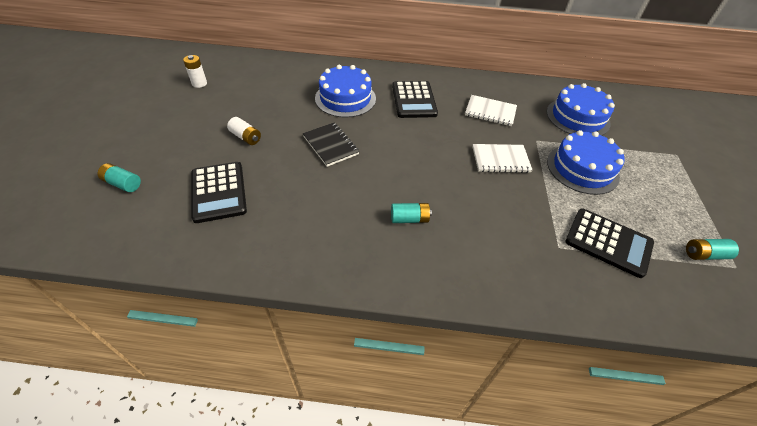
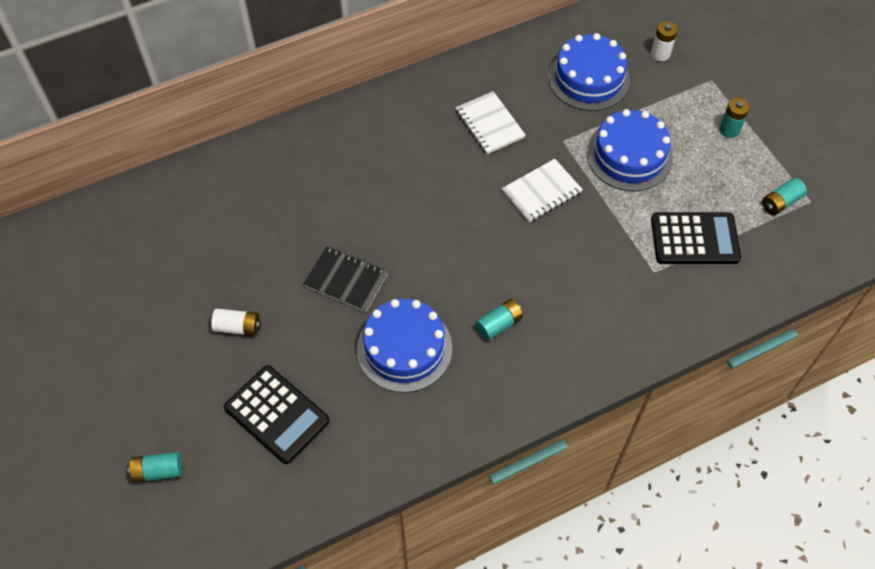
camera: 30 degrees left, 10 degrees up
(199, 83) = (96, 282): white battery -> white battery (660, 54)
(345, 98) = (306, 199): blue cake -> blue cake (404, 348)
(414, 100) = (390, 155): black calculator -> none
(490, 112) = (489, 124): white notebook -> white notebook turned 75 degrees clockwise
(677, 188) = (729, 130): none -> turquoise battery

